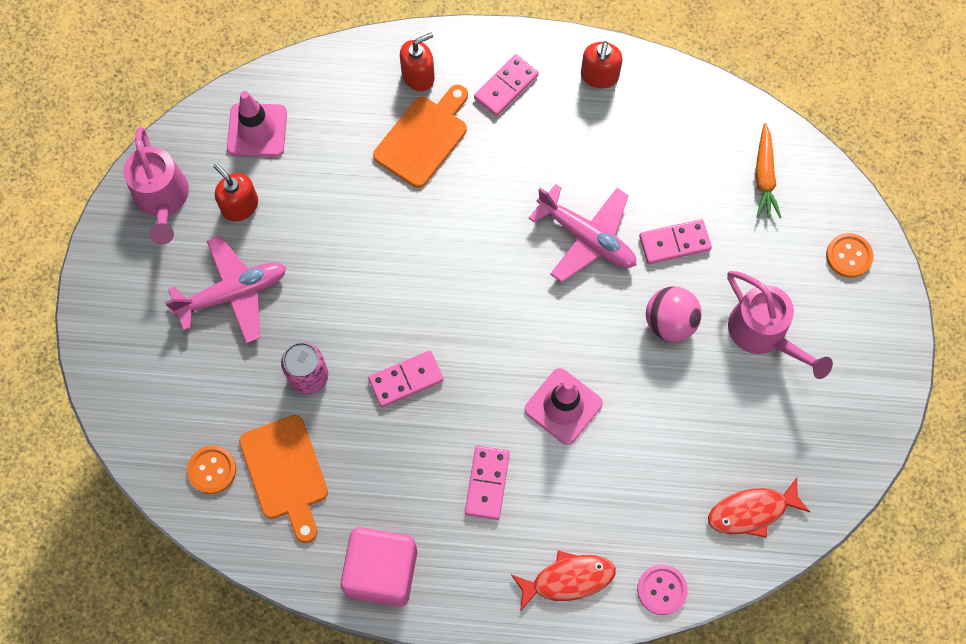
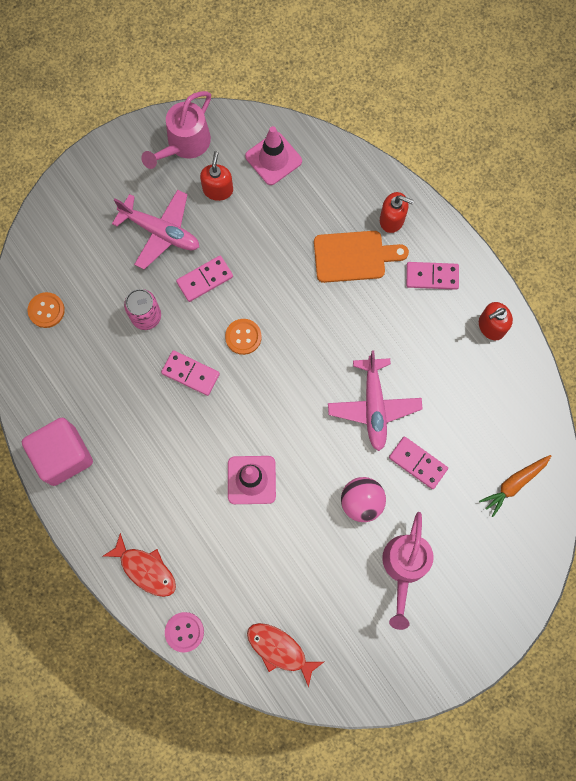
camera: 50 degrees right, 5 degrees up
(285, 473) = (78, 352): orange cutting board -> none
(487, 483) = (166, 473): pink domino -> pink domino (205, 279)
(849, 256) = (506, 581): orange button -> orange button (243, 337)

